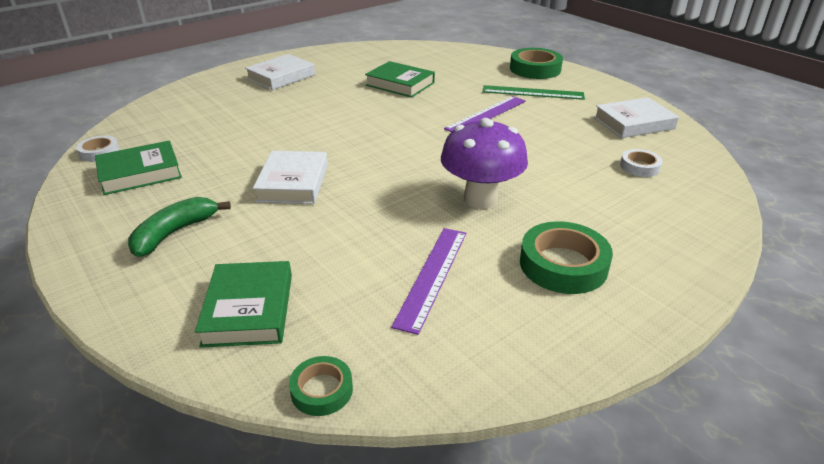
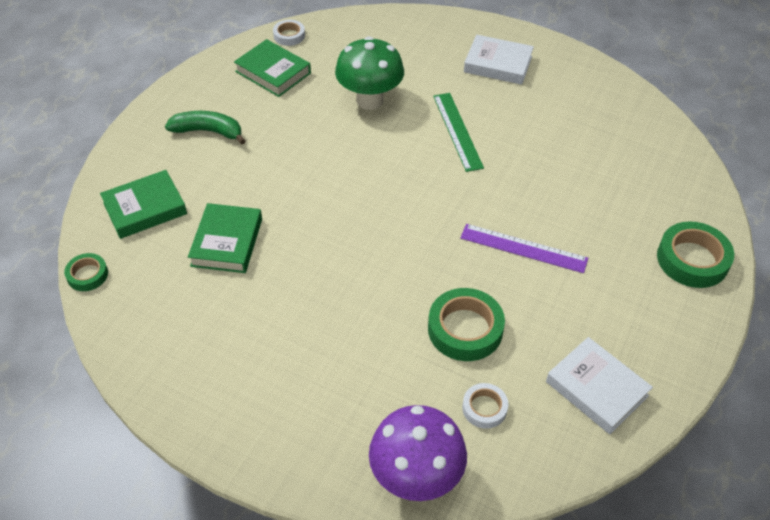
camera: 65 degrees right, 15 degrees up
(251, 134) = (370, 100): none -> green mushroom
(293, 183) = (306, 161): white book -> none
(400, 84) = (549, 155): green book -> green book (227, 242)
(432, 276) = (220, 292): purple ruler -> none
(480, 199) = (346, 291): purple mushroom -> purple mushroom (416, 477)
(532, 92) = (615, 274): green ruler -> green ruler (457, 131)
(563, 264) = (272, 373): green tape -> green tape (465, 329)

